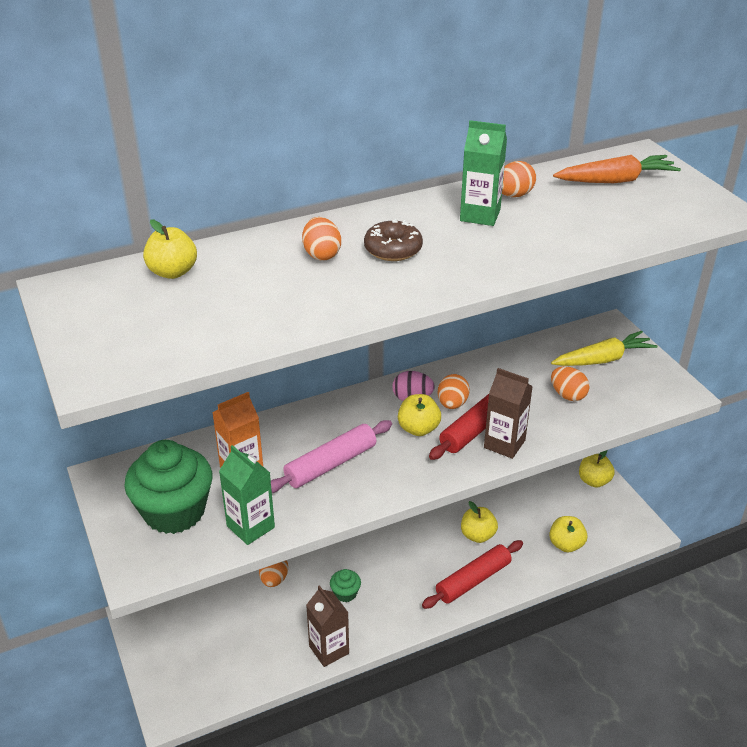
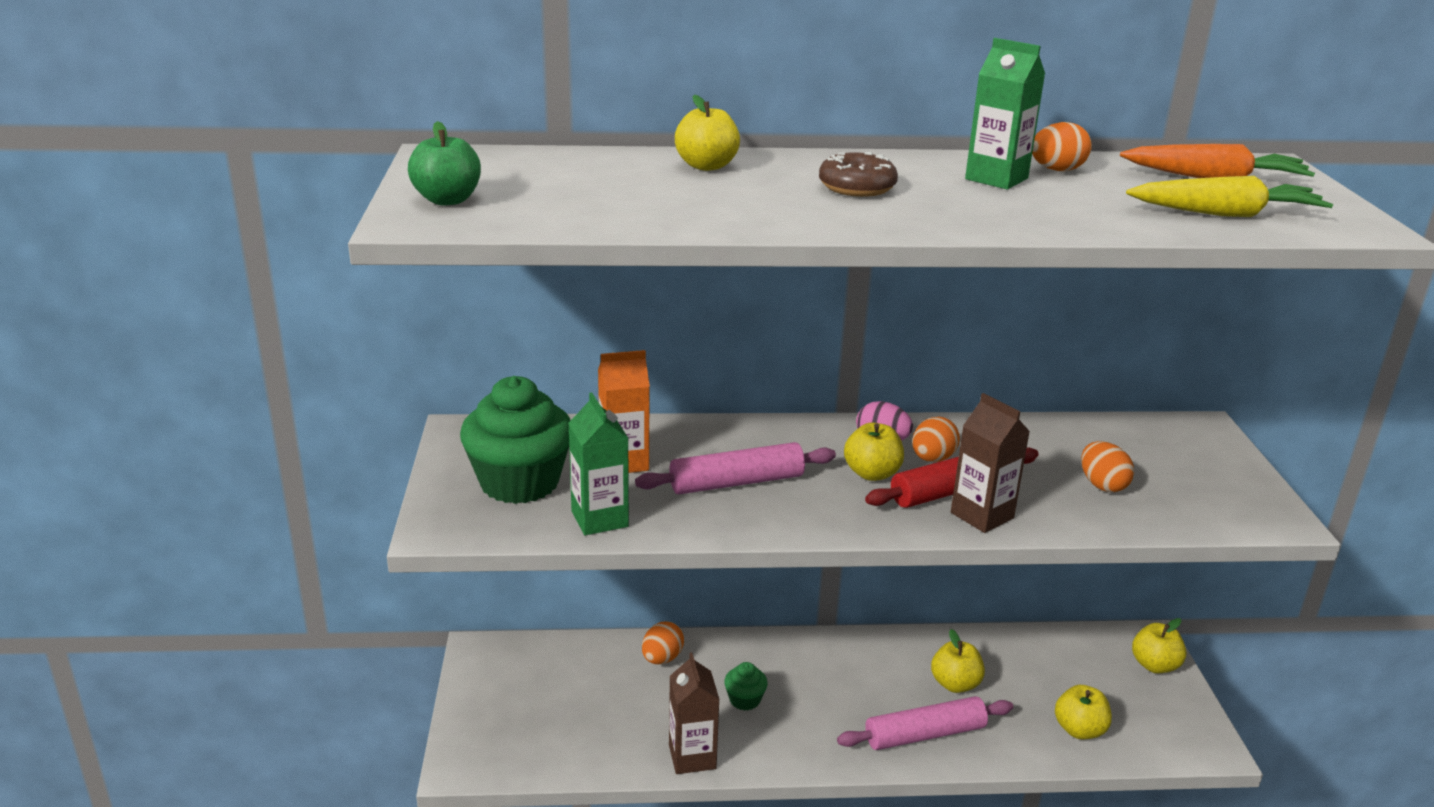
camera: 20 degrees right, 10 degrees down
(103, 343) = (447, 200): none -> green apple
(173, 272) = (575, 163): yellow apple -> yellow apple (706, 166)
(321, 254) = (763, 178): orange egg -> none
(473, 580) = (924, 734): red rolling pin -> pink rolling pin
(603, 359) = (1175, 459): yellow carrot -> yellow carrot (1225, 214)

